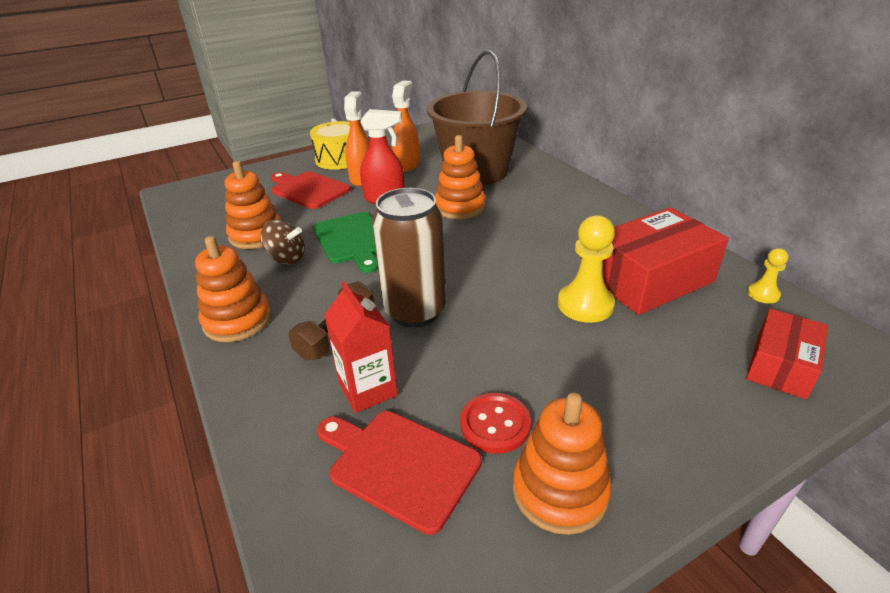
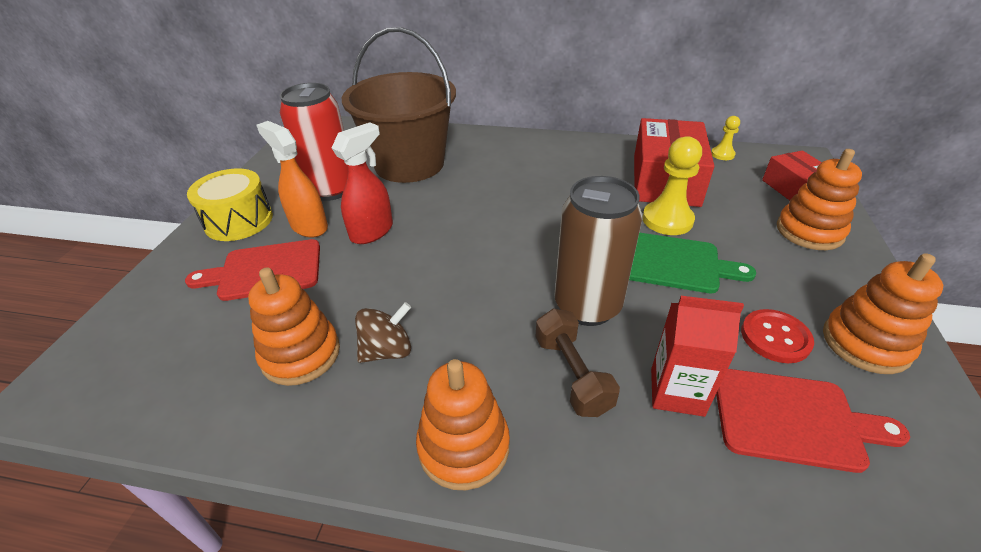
camera: 50 degrees left, 5 degrees up
(352, 240) = (418, 288): green cutting board -> green cutting board (674, 263)
(399, 465) = (793, 419): red cutting board -> red cutting board turned 150 degrees counterclockwise
(407, 165) = (331, 189): orange spray bottle -> red can
(460, 207) = (455, 201): orange stacking toy -> orange stacking toy (809, 231)

